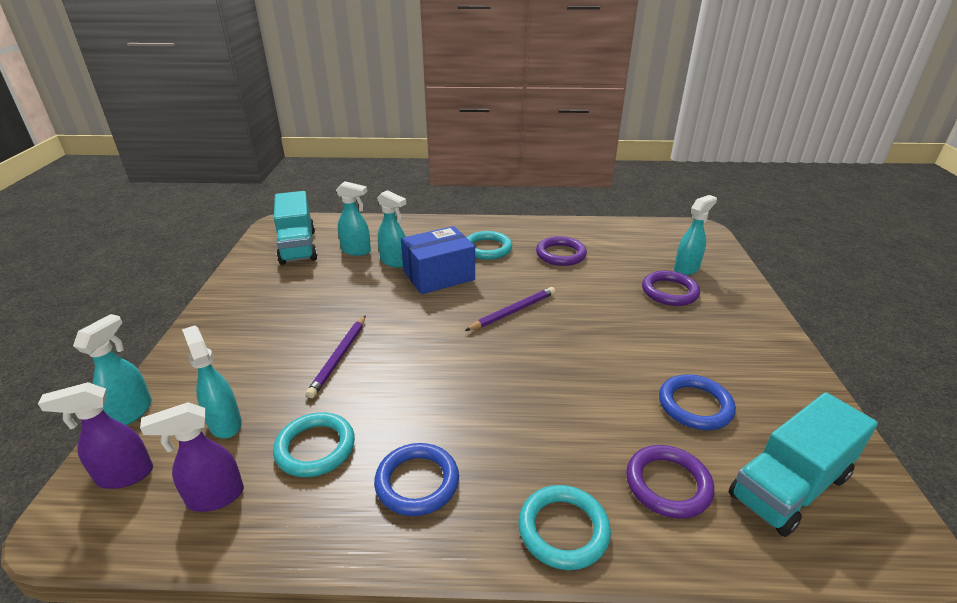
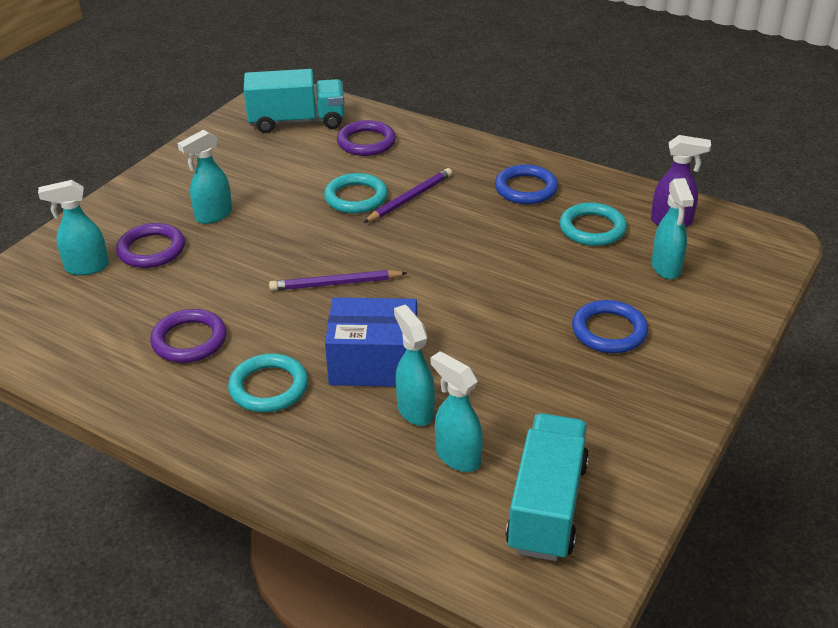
camera: 150 degrees left, 5 degrees up
(124, 476) = (745, 255): purple spray bottle -> none
(132, 412) = (755, 304): turquoise spray bottle -> turquoise spray bottle (213, 215)
(339, 357) = (547, 294): purple pencil -> purple pencil (410, 198)
(563, 530) = (451, 145): turquoise ring -> turquoise ring (356, 197)
(695, 405) = (286, 167): blue ring -> blue ring (609, 331)

